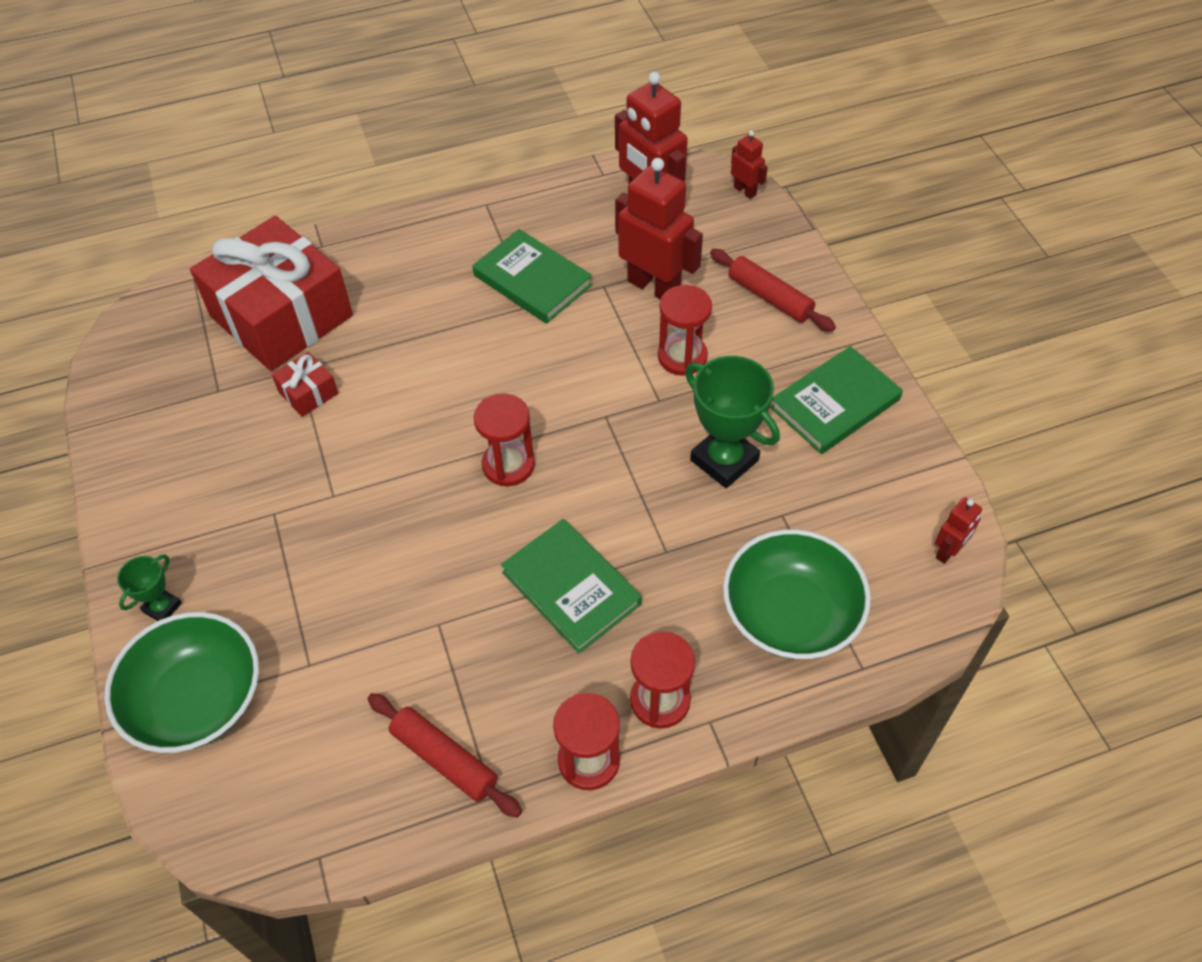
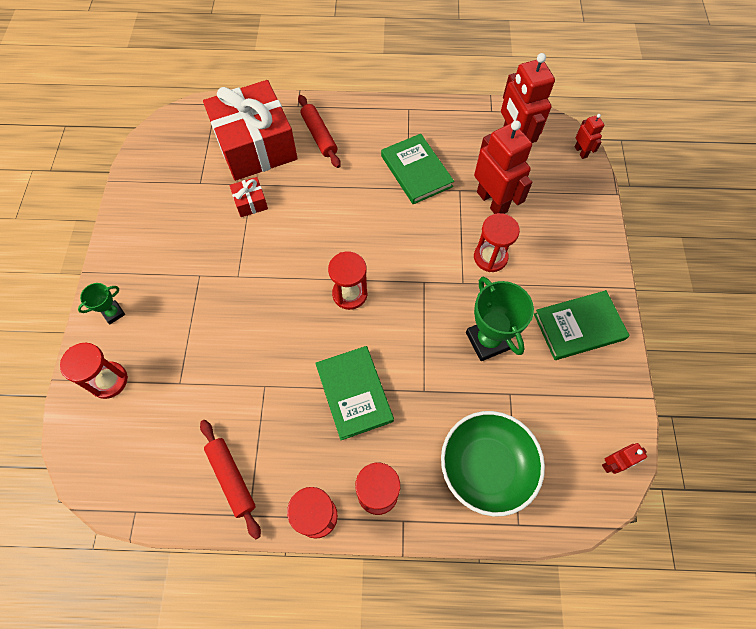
camera: 20 degrees right, 10 degrees up
(197, 700) = (109, 380): green bowl -> red hourglass
(769, 297) = (566, 234): red rolling pin -> red rolling pin (319, 136)

